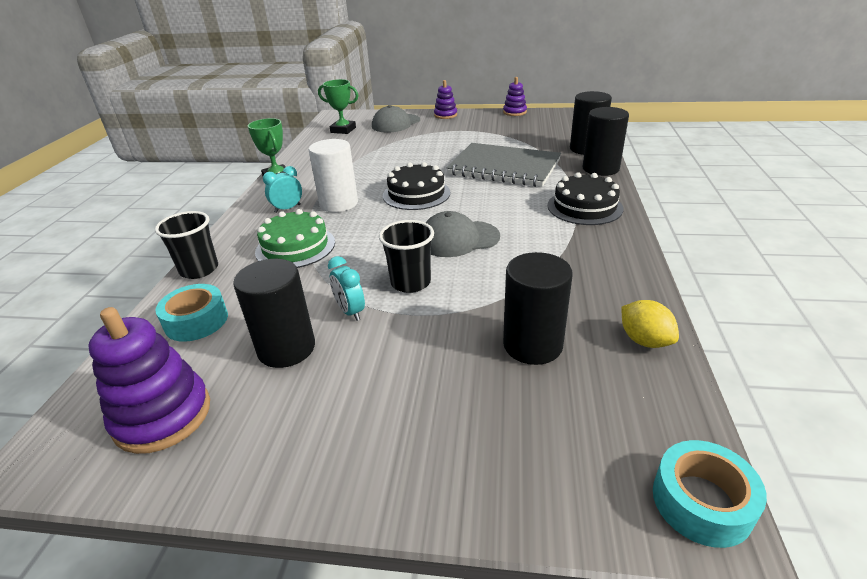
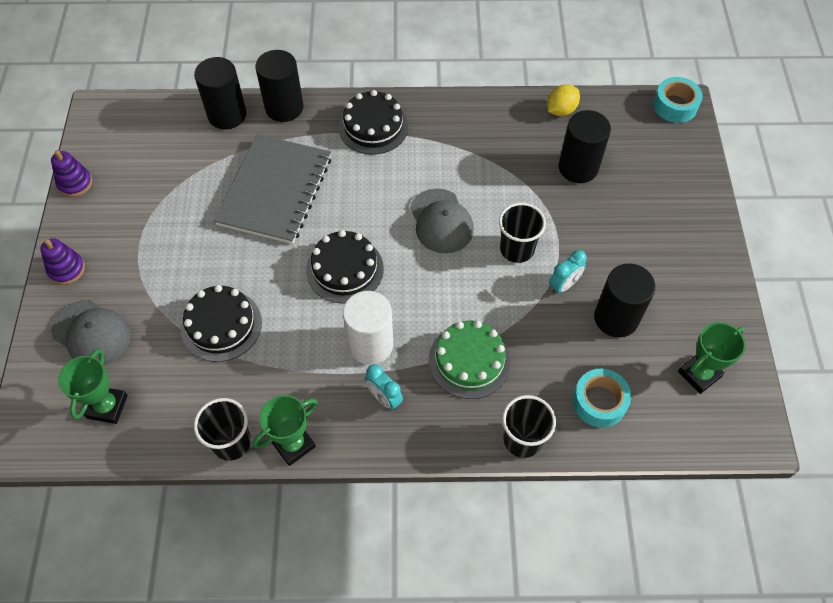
camera: 100 degrees left, 25 degrees up
(162, 416) = (699, 374): purple stacking toy -> green trophy
(294, 160) = (231, 442): none -> black cup
(384, 154) = (221, 325): none -> black cake

